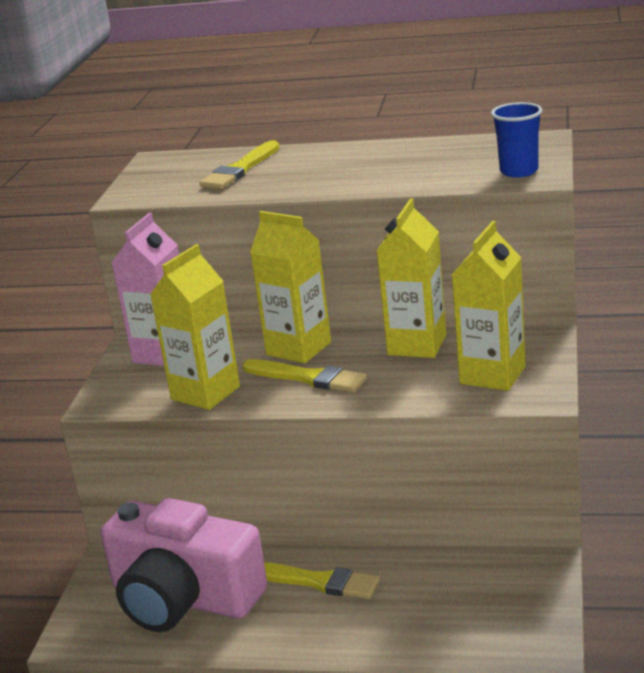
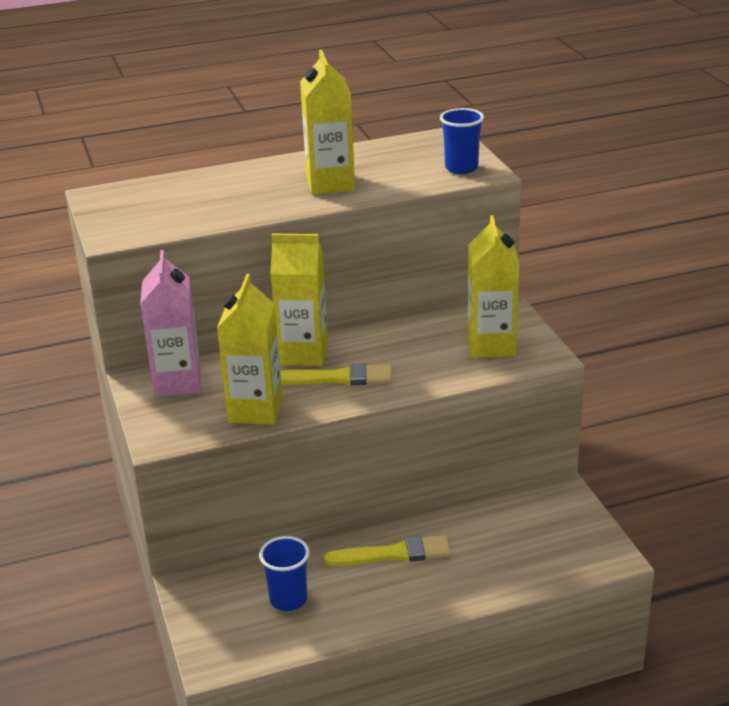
camera: 30 degrees left, 5 degrees up
(183, 598) = (288, 599): pink camera -> blue cup
(240, 169) = (200, 195): yellow brush -> none
(417, 345) = (405, 332): yellow carton -> yellow carton (330, 183)

